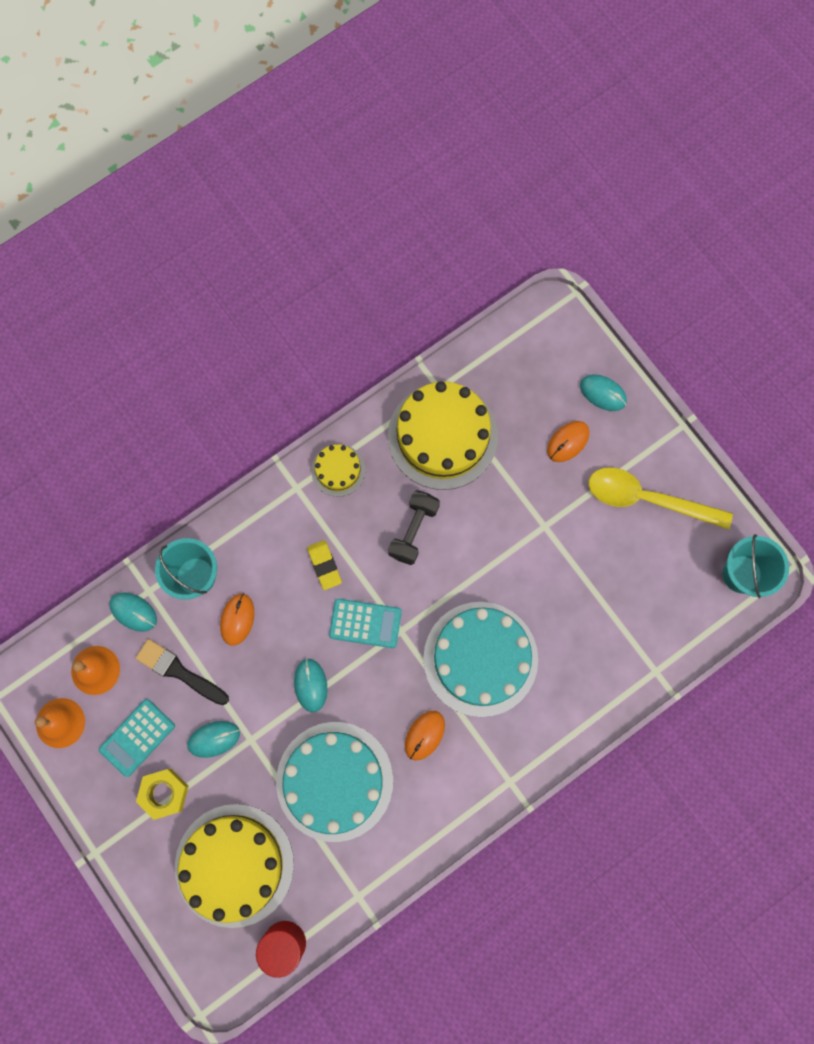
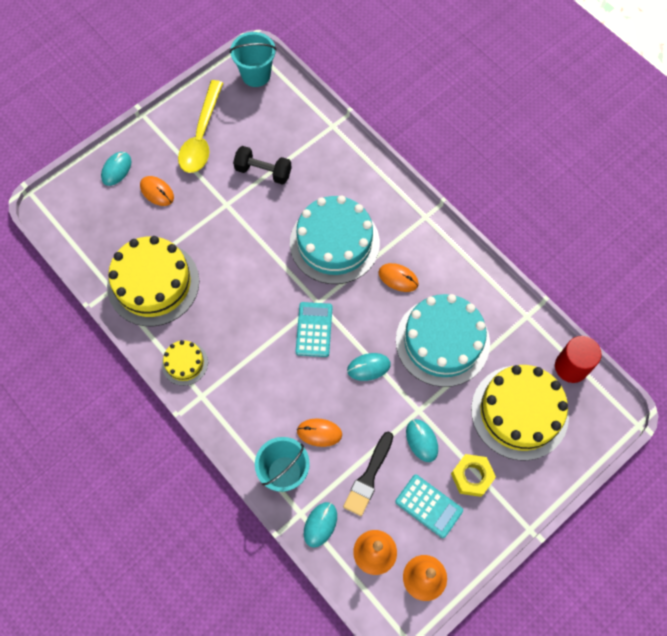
camera: 95 degrees left, 10 degrees down
(324, 565) = (268, 366): yellow eraser -> none
(413, 530) = (234, 299): black dumbbell -> black dumbbell (263, 171)

